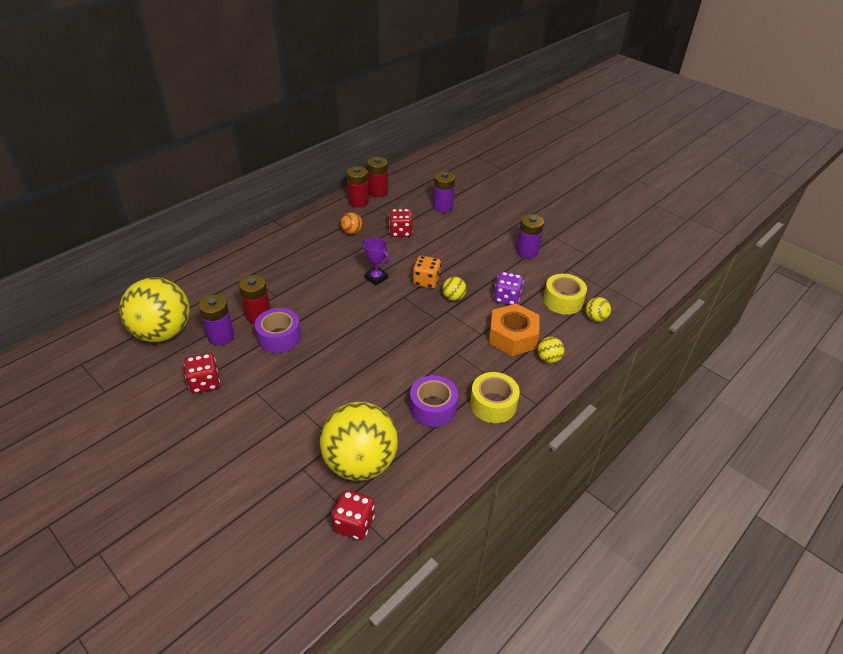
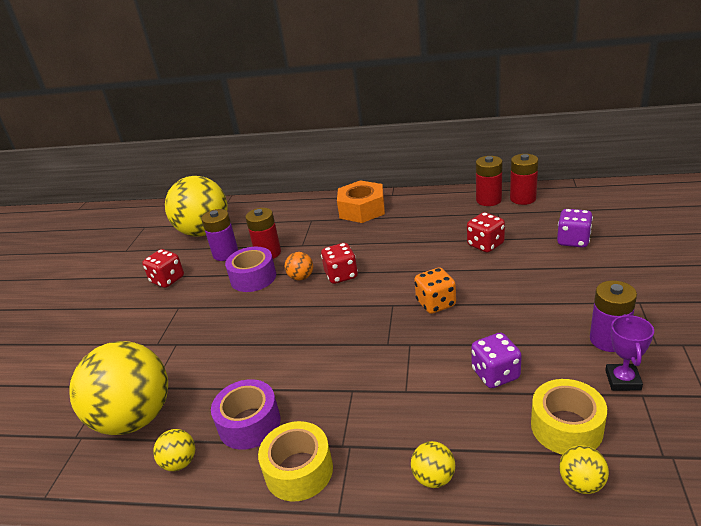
camera: 60 degrees right, 10 degrees down
(352, 232) = (440, 223): orange ball -> orange ball (301, 277)
(354, 524) = (55, 461): red dice -> red dice (341, 275)
(376, 278) = (396, 274): purple trophy -> purple trophy (623, 380)
(442, 207) = (573, 241): purple battery -> purple dice
(453, 297) = (437, 335): yellow ball -> yellow ball (180, 462)
(512, 336) = (433, 419): orange nut -> orange nut (362, 209)

